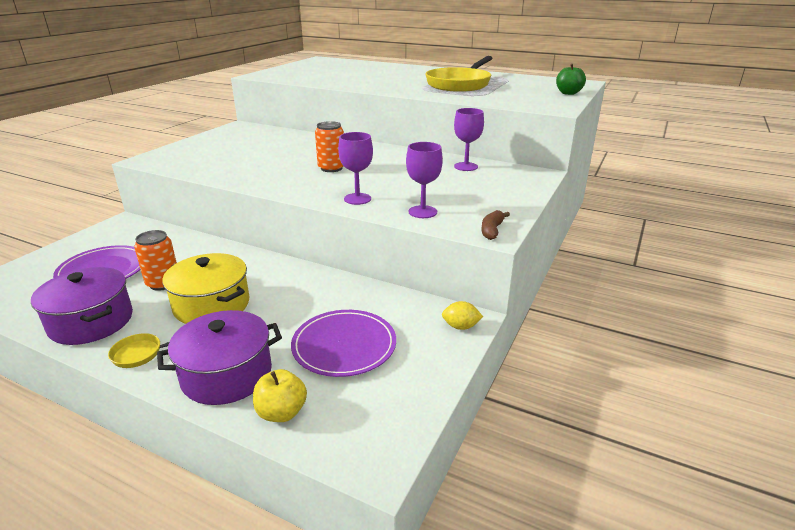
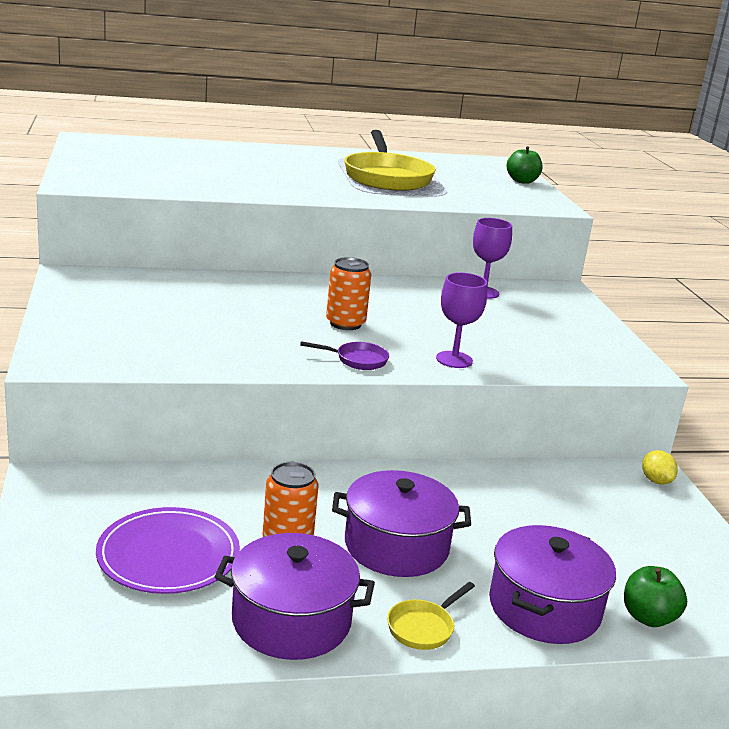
camera: 40 degrees left, 5 degrees down
(212, 305) = (396, 546): yellow pot -> purple pot
(281, 412) = (648, 617): yellow apple -> green apple
(295, 187) = (357, 360): none -> purple pan
(344, 346) = (596, 536): purple plate -> none
(422, 212) = (544, 360): purple goblet -> none
(460, 327) = (656, 481): yellow lemon -> yellow lemon turned 75 degrees counterclockwise
(492, 230) = (635, 366): brown banana -> none

